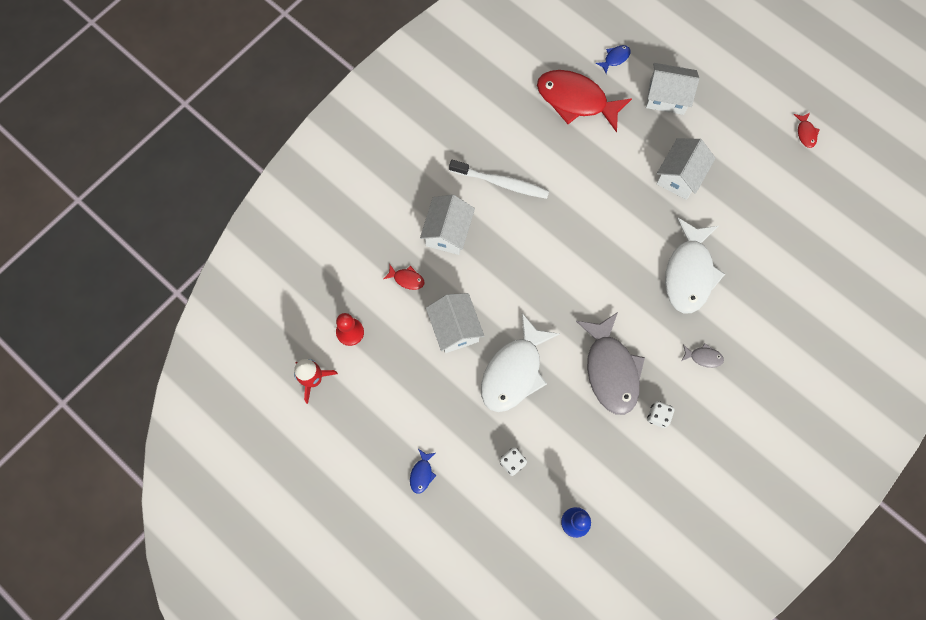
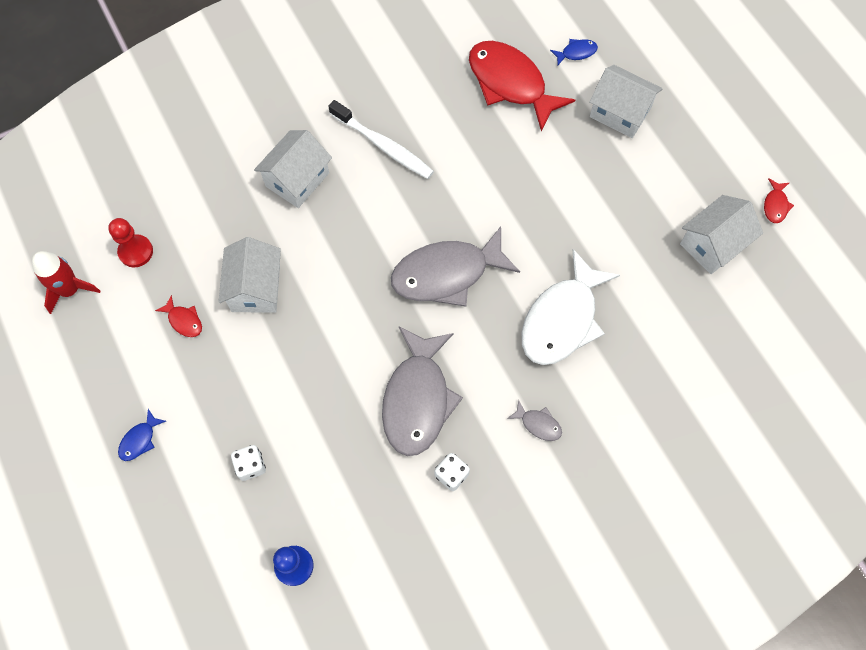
camera: 20 degrees right, 5 degrees down
(407, 279) = (227, 215): red fish -> red fish (184, 320)
(514, 371) = (301, 360): white fish -> none
(592, 267) = (447, 274): none -> grey fish
(680, 176) = (598, 205): white house -> white house (713, 244)

